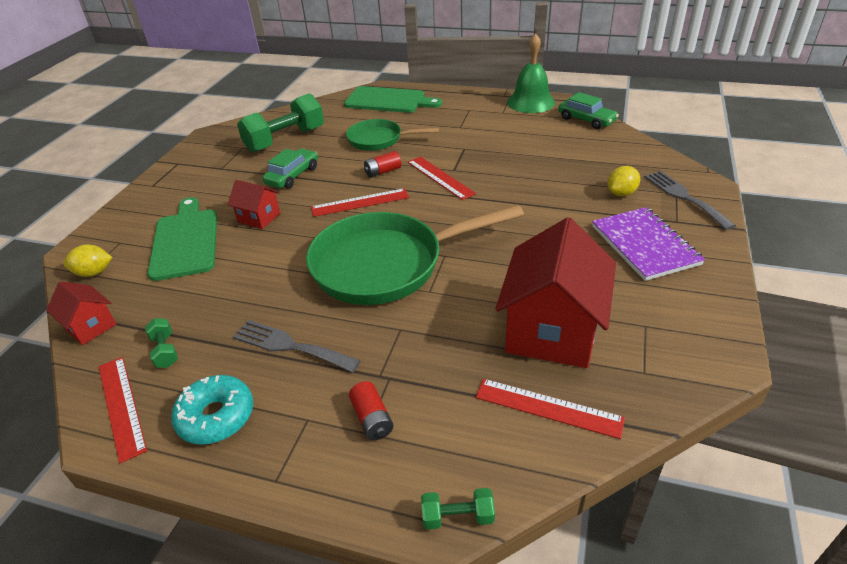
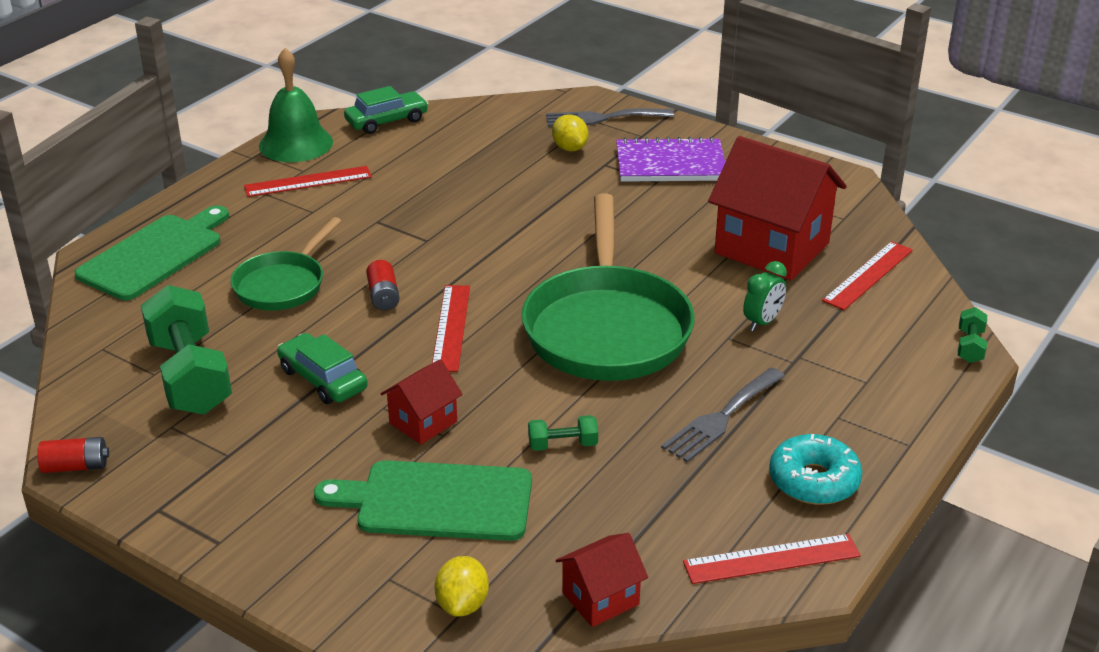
camera: 75 degrees left, 5 degrees down
(165, 351) = (686, 522): green dumbbell -> green dumbbell (562, 445)
(372, 419) = (850, 375): red battery -> red battery (76, 466)
(430, 345) = (762, 322): none -> green clock
(440, 177) = (438, 254): red ruler -> red ruler (308, 181)

